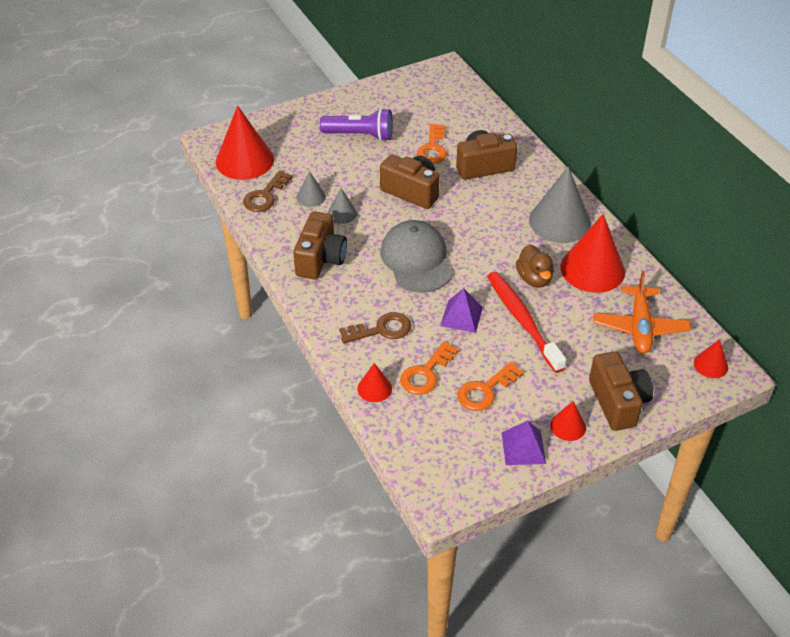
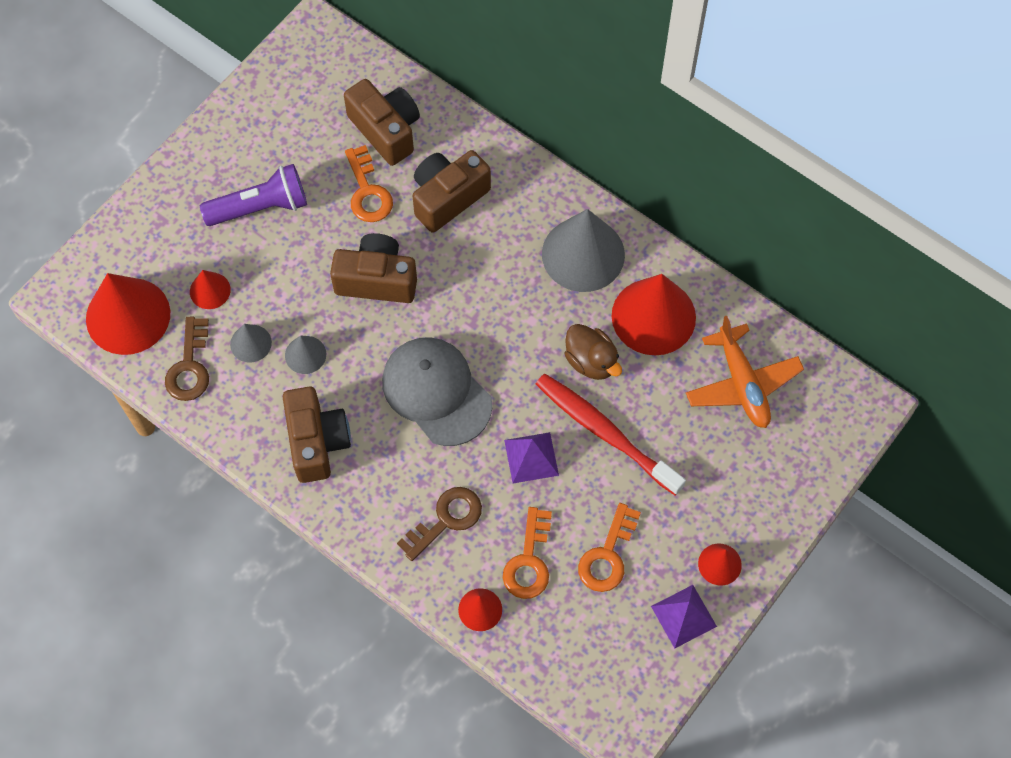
camera: 25 degrees left, 20 degrees up
(618, 402) = (760, 506): brown camera -> brown camera (386, 130)
(710, 365) = (841, 406): red cone -> red cone (210, 290)

